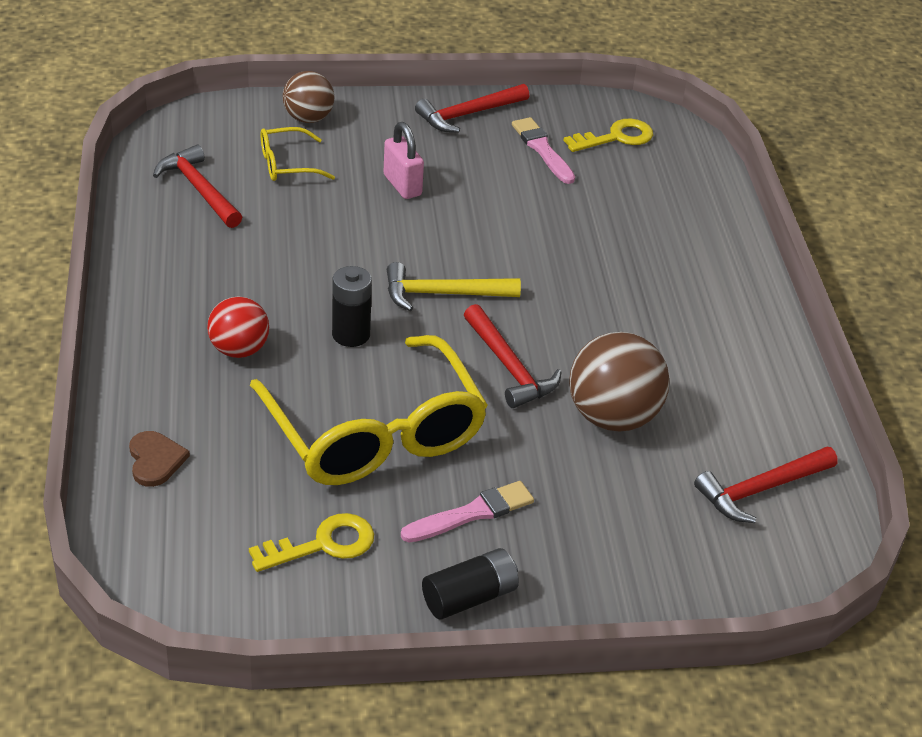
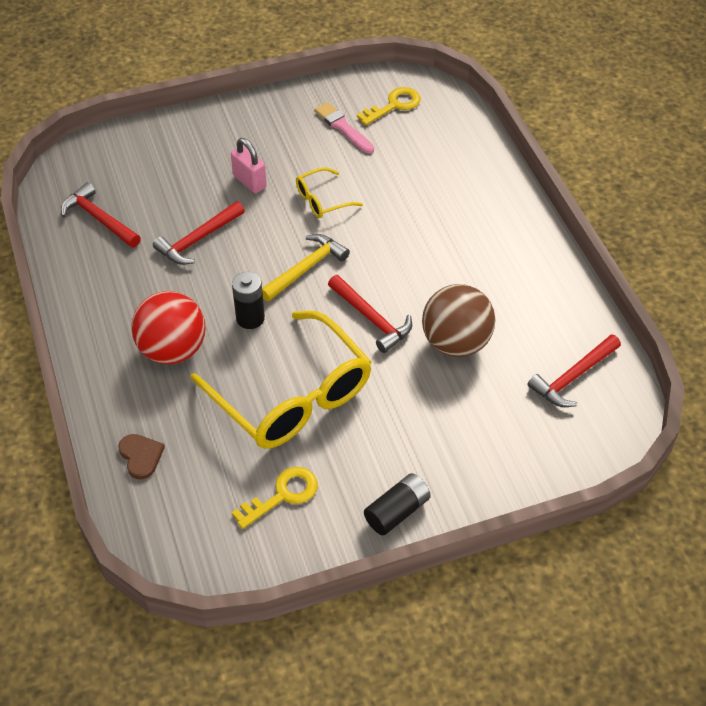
camera: 10 degrees left, 10 degrees up
(239, 350) = (172, 350): red ball -> red ball, size x1.57
(287, 164) = (158, 182): yellow glasses -> yellow glasses (322, 200)
(308, 118) = (162, 138): brown ball -> none
(442, 294) = (306, 268): yellow hammer -> yellow hammer turned 150 degrees clockwise
(468, 114) = (280, 108): red hammer -> red hammer (197, 240)
(471, 513) = (379, 445): pink brush -> none

